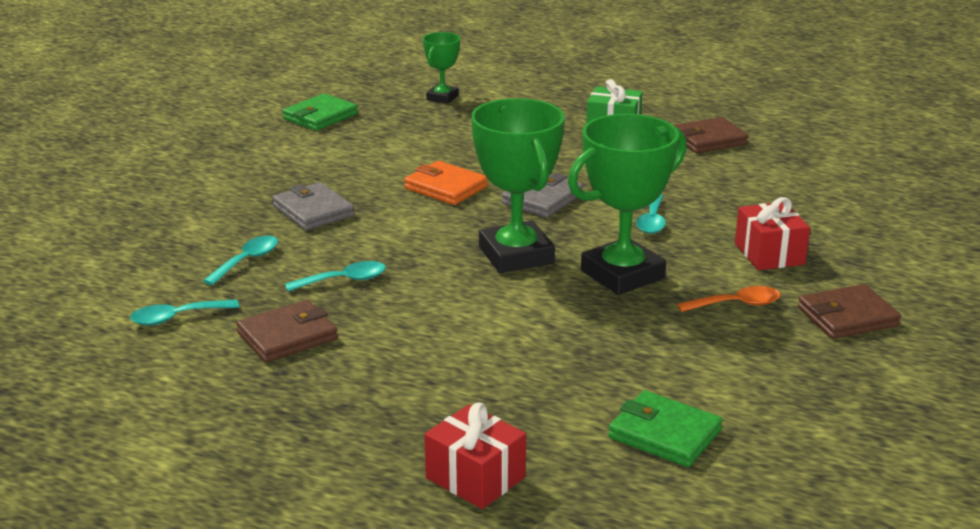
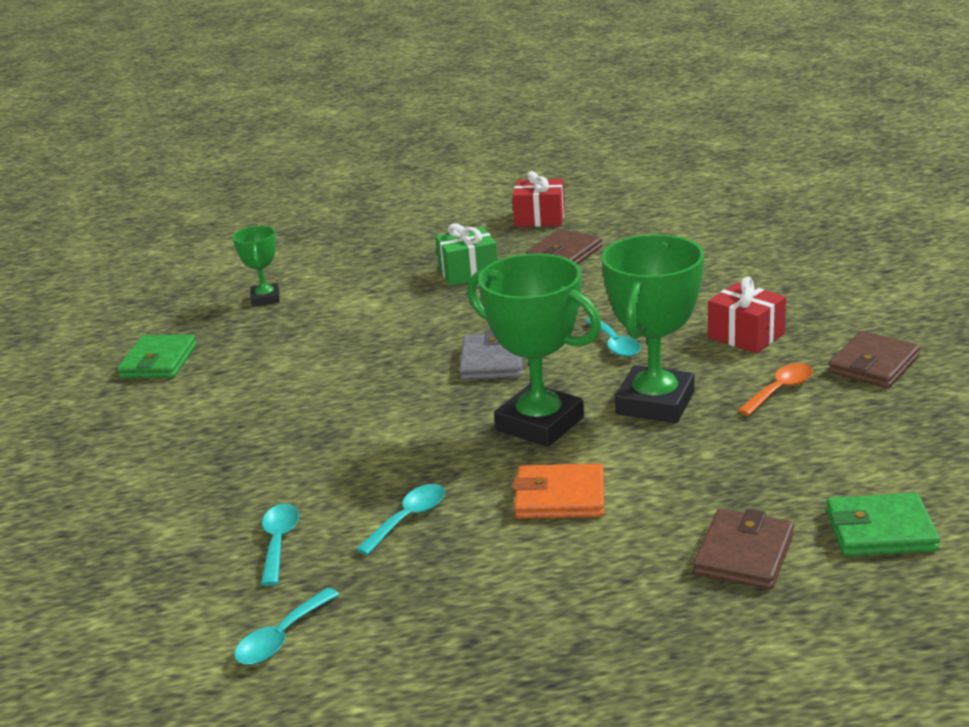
camera: 30 degrees left, 0 degrees up
(287, 336) = (427, 601): brown wallet -> brown wallet (743, 554)
(313, 211) = (281, 461): grey wallet -> none
(445, 187) = (386, 385): orange wallet -> orange wallet (560, 497)
(475, 477) = (788, 652): red gift -> red gift (540, 218)

